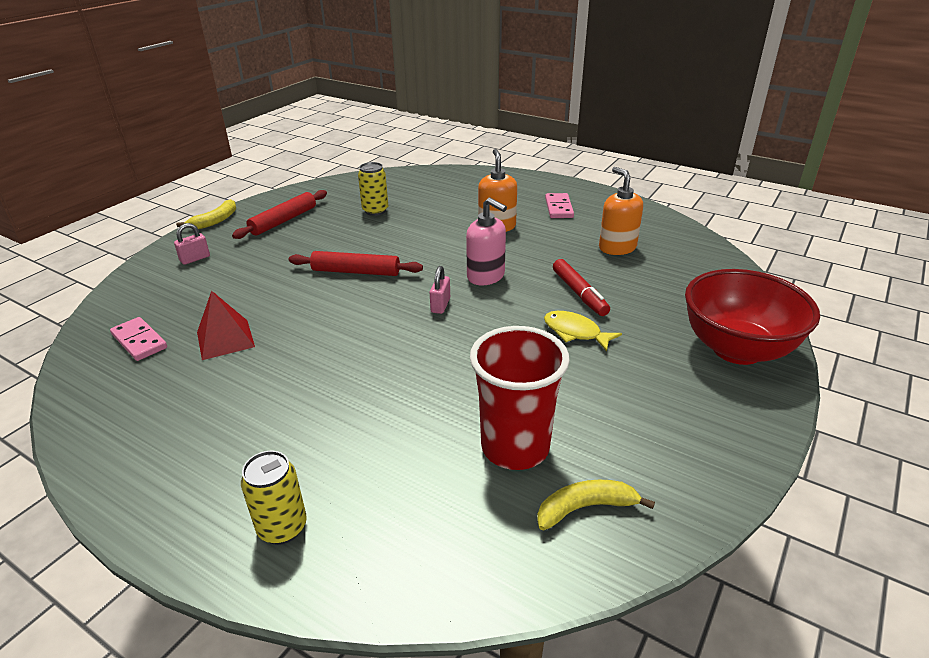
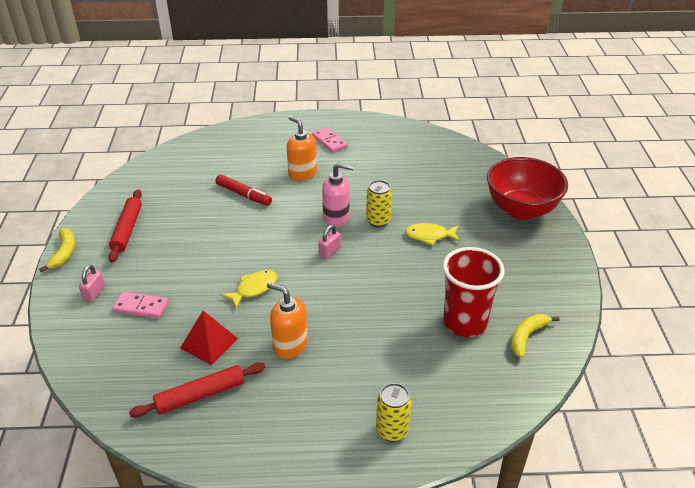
camera: 35 degrees left, 5 degrees up
(139, 341) = (143, 375): pink domino -> pink domino (141, 307)
(325, 309) = (254, 288): none -> yellow fish
(356, 271) = (241, 251): red rolling pin -> red rolling pin (200, 395)
(375, 211) = (194, 192): yellow can -> yellow can (378, 221)
(440, 305) = (329, 252): pink padlock -> pink padlock turned 60 degrees clockwise
(579, 293) = (406, 207): red marker -> red marker (243, 195)
(617, 247) = (397, 162): orange soap dispenser -> orange soap dispenser (290, 345)

